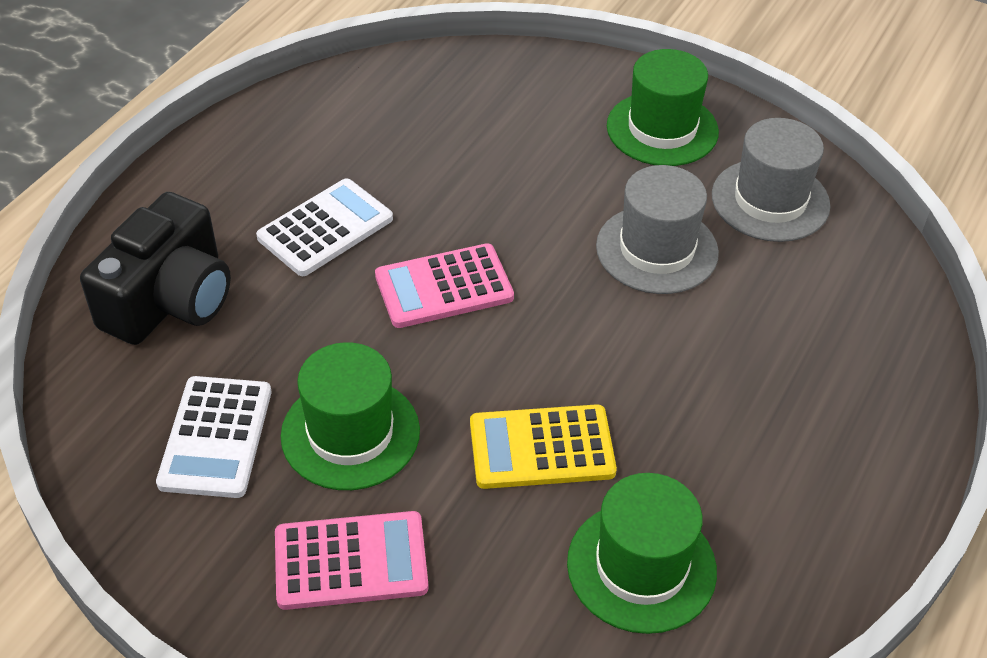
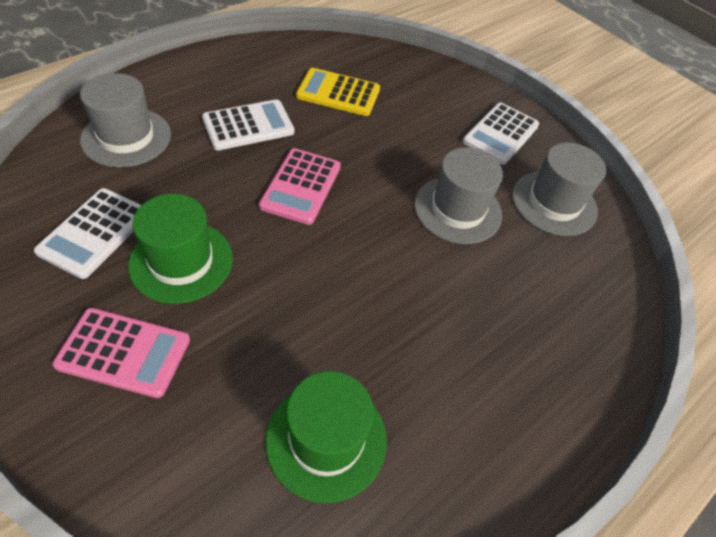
camera: 15 degrees right, 5 degrees up
(170, 300) = (126, 137): black camera -> grey hat
(444, 287) = (301, 186): pink calculator -> pink calculator turned 75 degrees counterclockwise
(541, 448) = (303, 319): yellow calculator -> yellow calculator (338, 93)
(662, 129) = (500, 134): green hat -> white calculator

